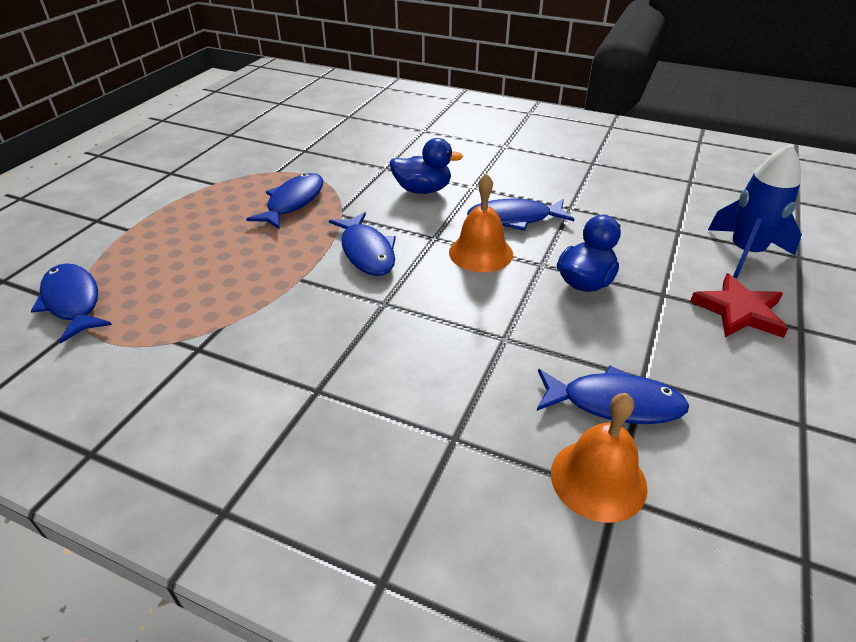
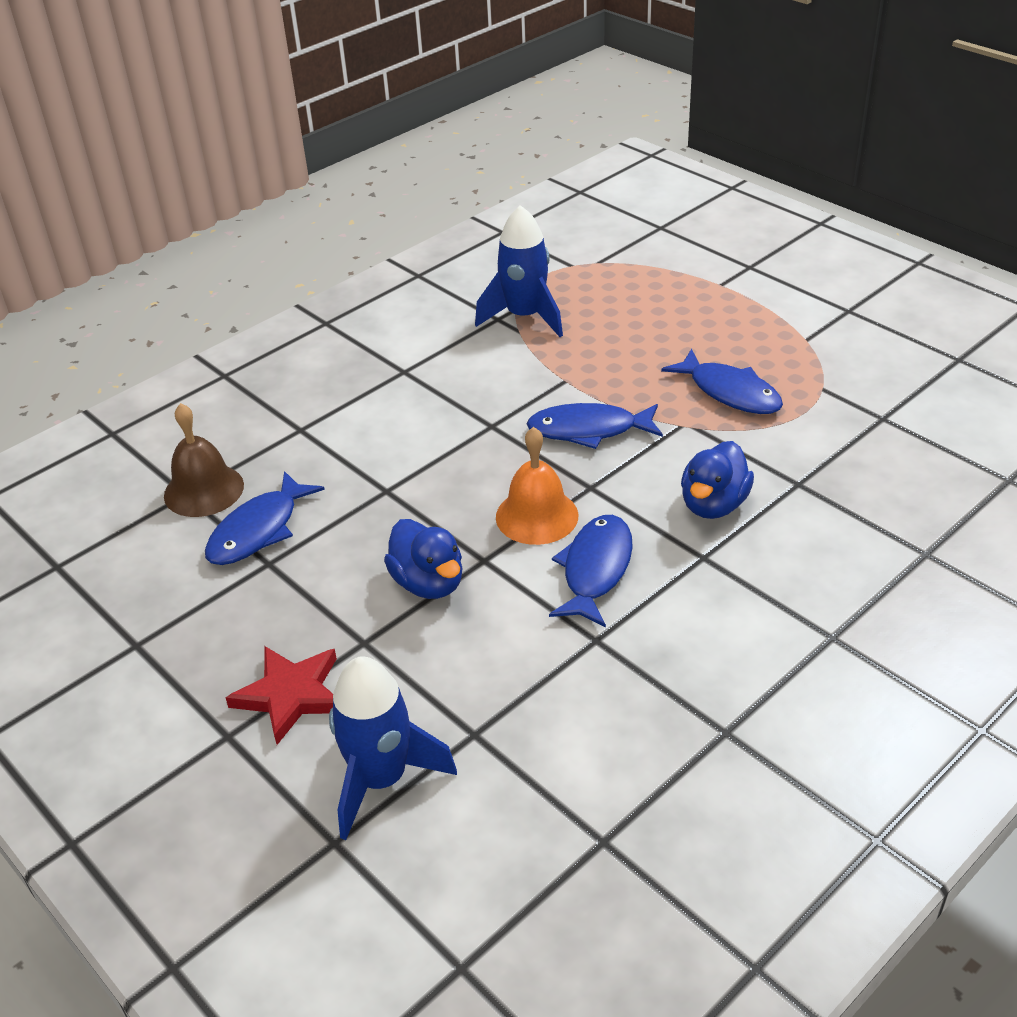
camera: 115 degrees right, 0 degrees up
(73, 302) = (604, 260): blue fish -> none
(193, 330) = (524, 317): none -> blue rocket
(598, 479) = (204, 490): orange bell -> brown bell

